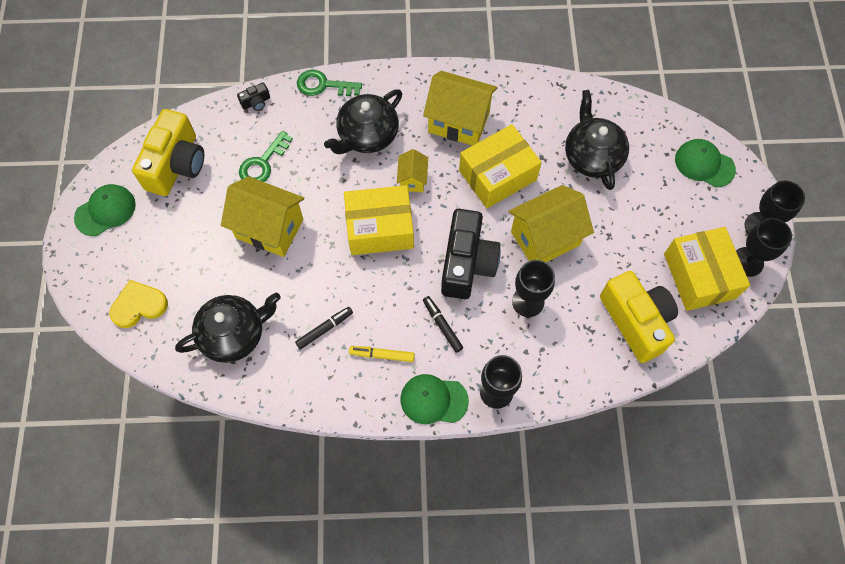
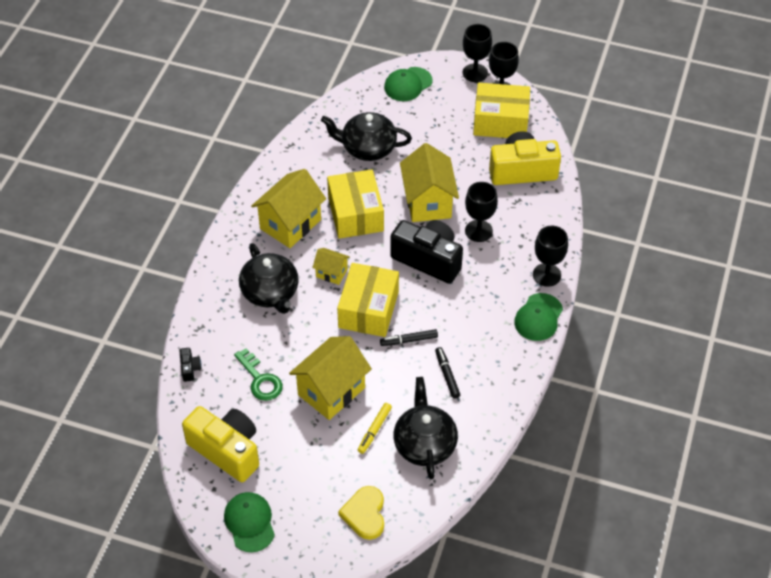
camera: 70 degrees left, 15 degrees down
(324, 85) = (199, 311): green key -> none
(382, 355) = (486, 341): yellow marker -> yellow marker (374, 430)
(442, 325) = (476, 292): black marker -> black marker (409, 340)

